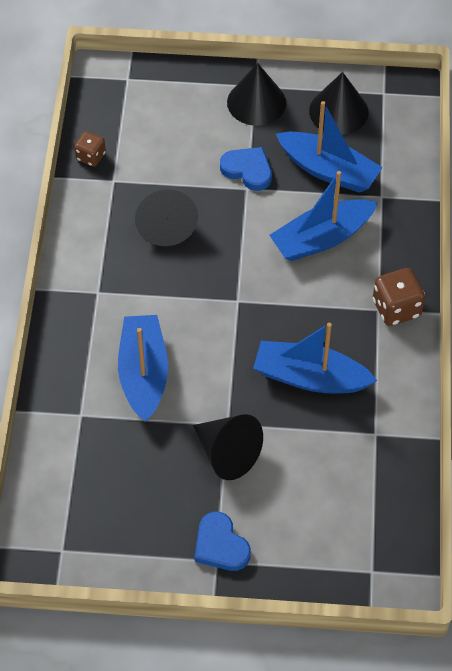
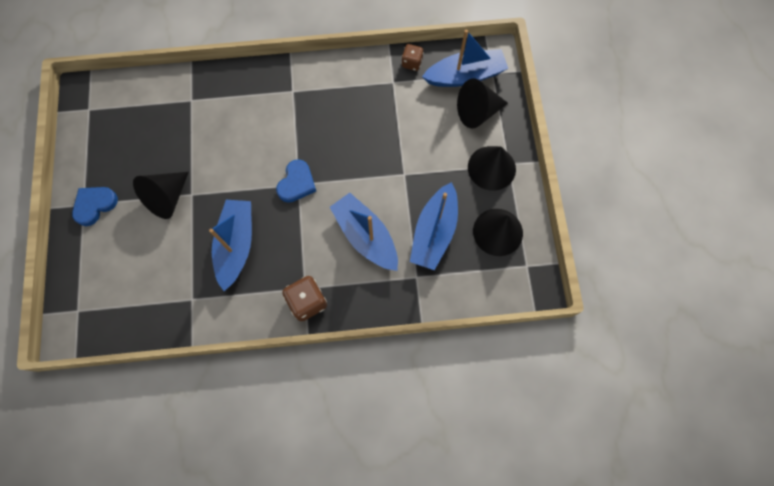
camera: 80 degrees right, 15 degrees up
(143, 374) = (227, 132): blue boat -> blue boat (465, 75)
(166, 224) = (359, 124): black cone -> black cone (477, 112)
(248, 170) = (422, 172): blue heart -> blue heart (297, 183)

